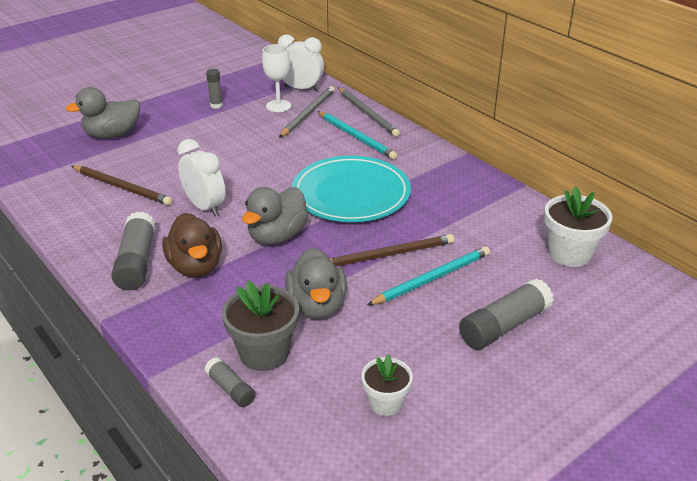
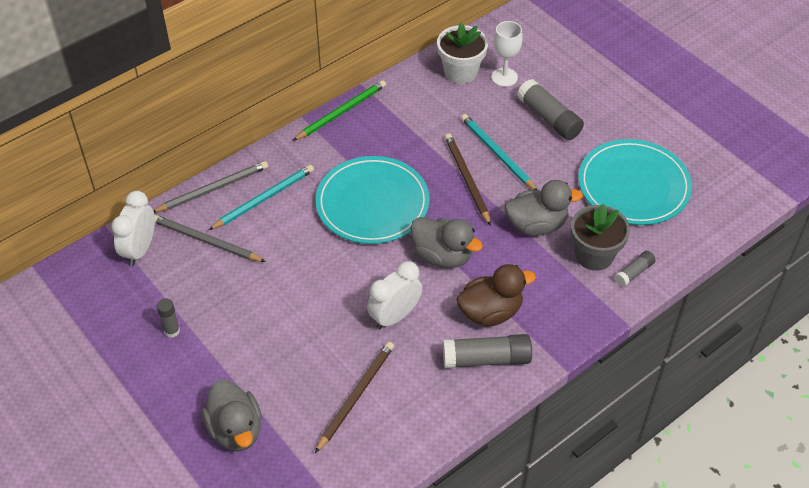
camera: 90 degrees left, 15 degrees up
(278, 106) = (182, 269): white goblet -> white goblet (504, 77)
(385, 403) = (633, 185): white flower pot -> turquoise plate
(479, 174) = (341, 112): none -> green pencil

